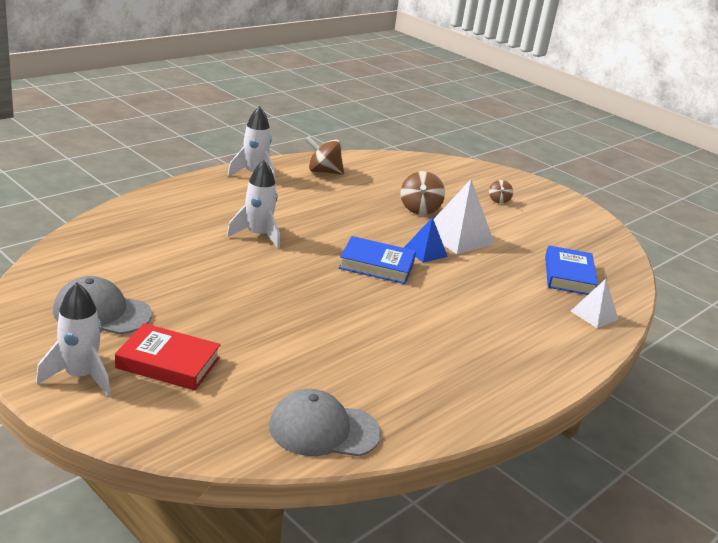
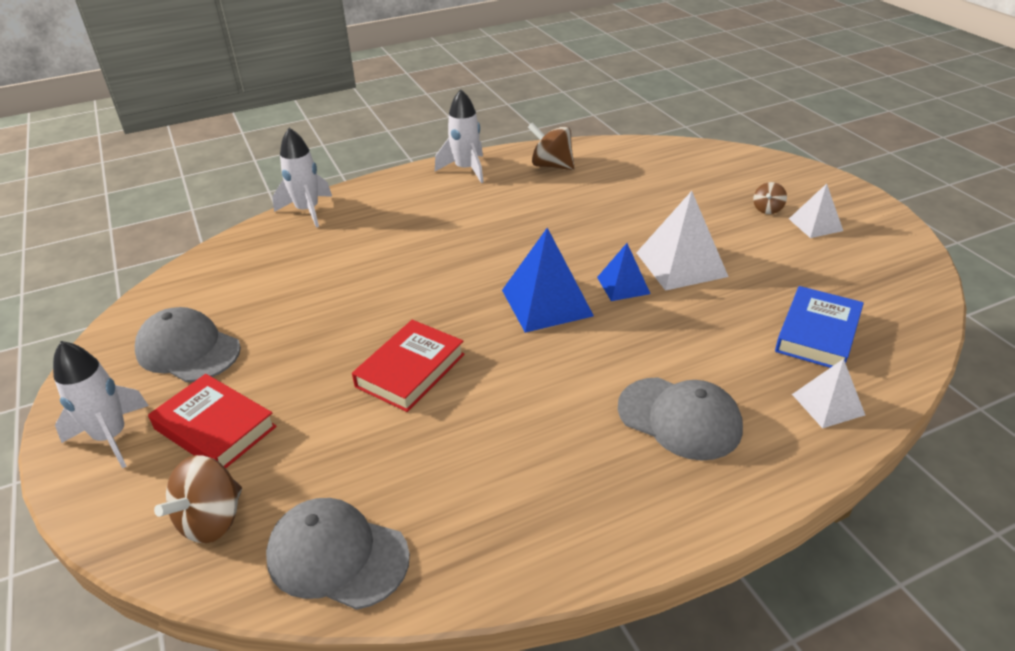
camera: 25 degrees right, 10 degrees up
(257, 235) = (422, 253): white rocket -> white rocket (307, 211)
(301, 314) = (410, 370): none -> red book
(376, 265) = (546, 302): blue book -> blue pyramid
(419, 209) = (648, 220): brown spinning top -> brown spinning top (211, 520)
(508, 329) = (679, 418): none -> grey cap
(535, 210) = (815, 224): none -> white pyramid

